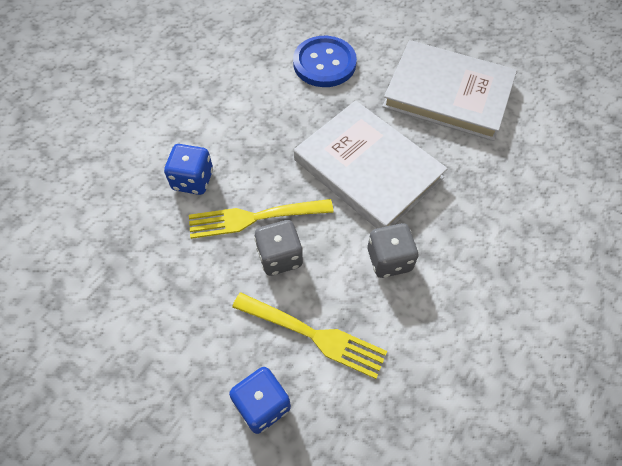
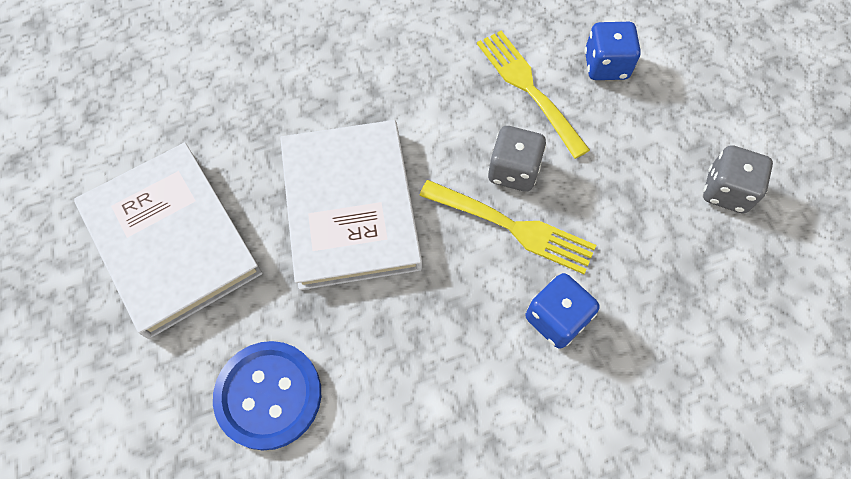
camera: 145 degrees left, 5 degrees up
(389, 260) = (411, 107): grey dice -> grey dice (726, 191)

